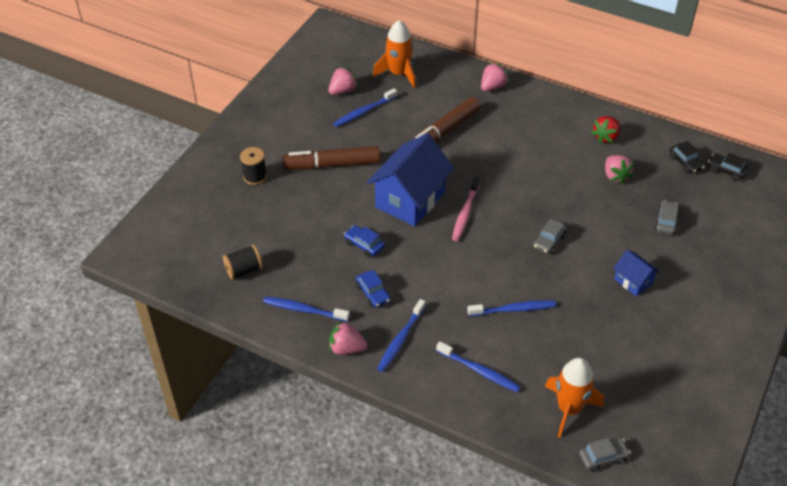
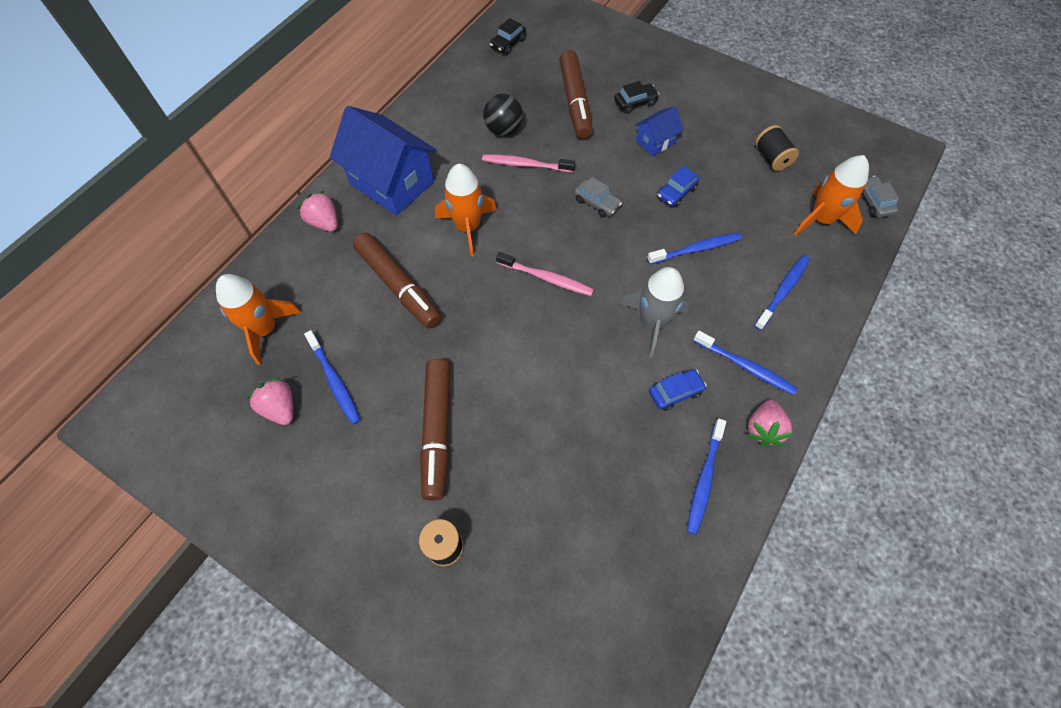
camera: 85 degrees left, 15 degrees up
(244, 270) = (634, 563): black spool -> black spool (772, 158)
(364, 245) = (593, 397): blue car -> blue car (676, 192)
(410, 199) = (517, 336): blue house -> blue house (392, 183)
(433, 279) = (652, 323): none -> grey rocket
(505, 163) = (467, 227): none -> orange rocket
(513, 309) = (695, 249): blue toothbrush -> blue toothbrush turned 75 degrees clockwise
(579, 193) = (526, 165): none -> pink toothbrush
(605, 137) = (440, 127): red strawberry -> none
(615, 176) = (503, 130): pink strawberry -> black ball
(666, 222) = (575, 102): grey car -> brown marker
(685, 162) = (491, 71): black car -> black car (635, 102)

